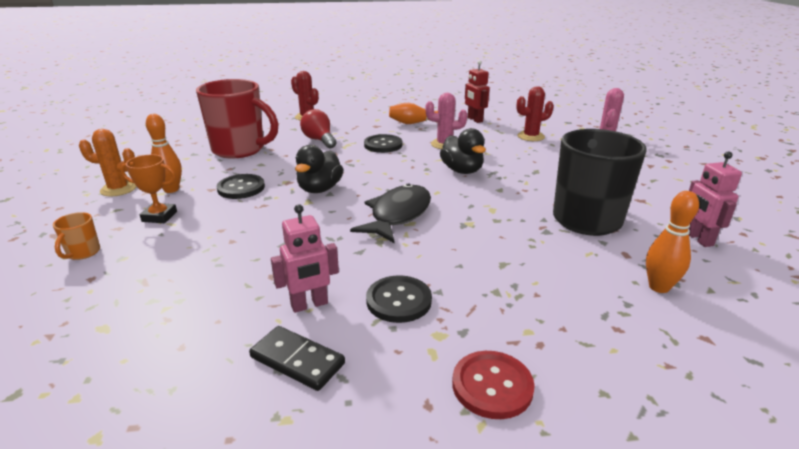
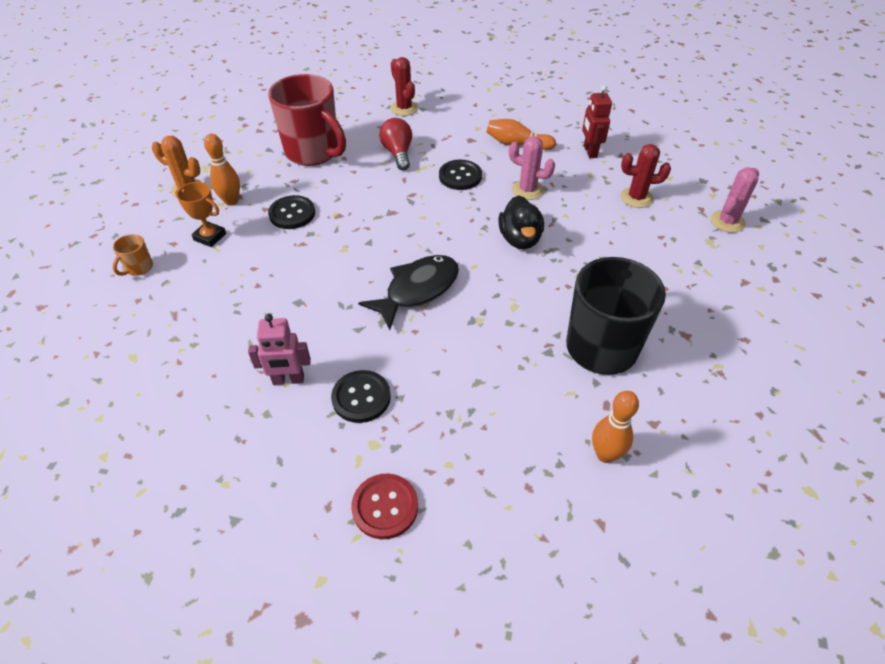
camera: 20 degrees right, 20 degrees up
(297, 360) = (254, 434): black domino -> none
(320, 189) = (363, 233): black duck -> none
(698, 239) = (701, 407): pink robot -> none

